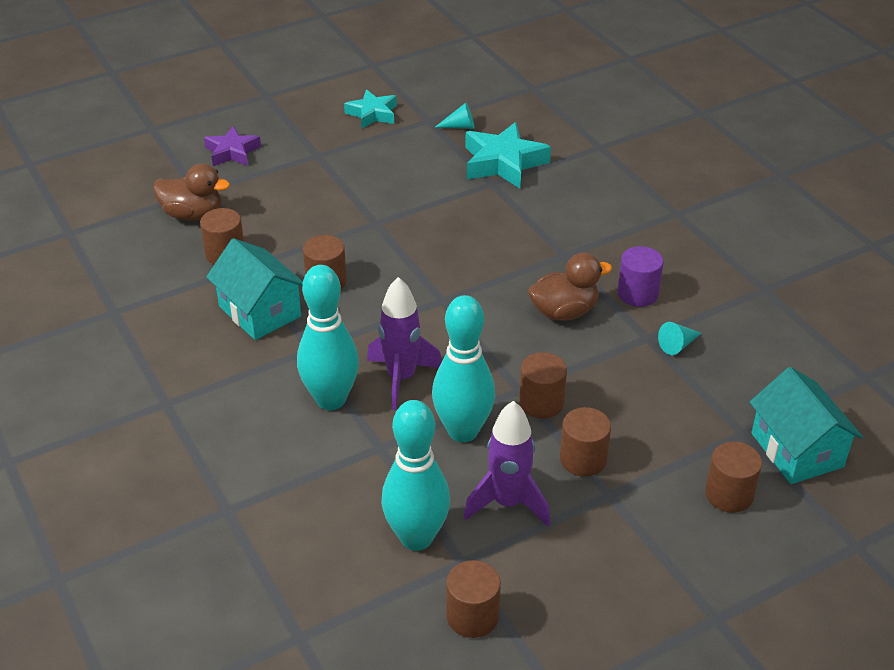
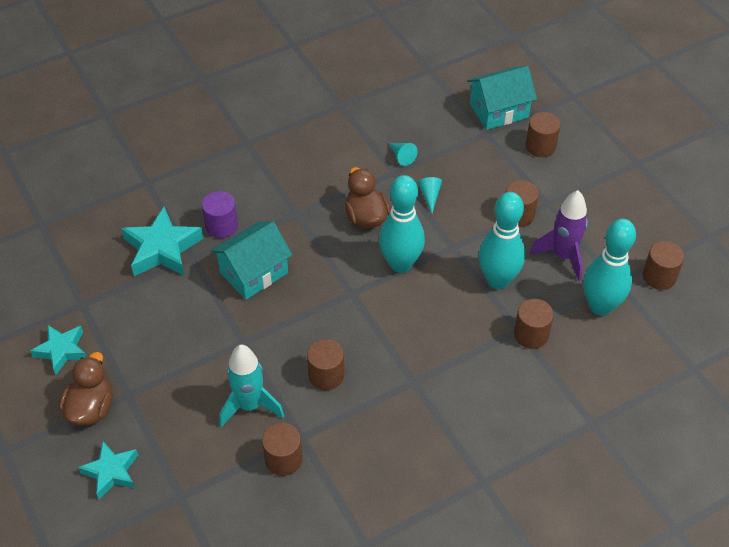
camera: 90 degrees left, 10 degrees up
(193, 214) = (218, 495): brown duck -> brown duck (91, 408)
(232, 152) = (111, 472): purple star -> turquoise star
(260, 311) = (365, 422): turquoise house -> turquoise house (254, 272)
(293, 230) = (250, 406): none -> turquoise rocket
(331, 399) = (471, 363): turquoise bowling pin -> turquoise bowling pin (400, 264)
(401, 378) = (445, 318): purple rocket -> none
(460, 126) = (97, 280): turquoise cone -> turquoise cone (430, 196)
(541, 403) = (465, 235): brown cylinder -> brown cylinder (531, 334)
(637, 293) = (345, 173): purple cylinder -> purple cylinder (221, 226)

